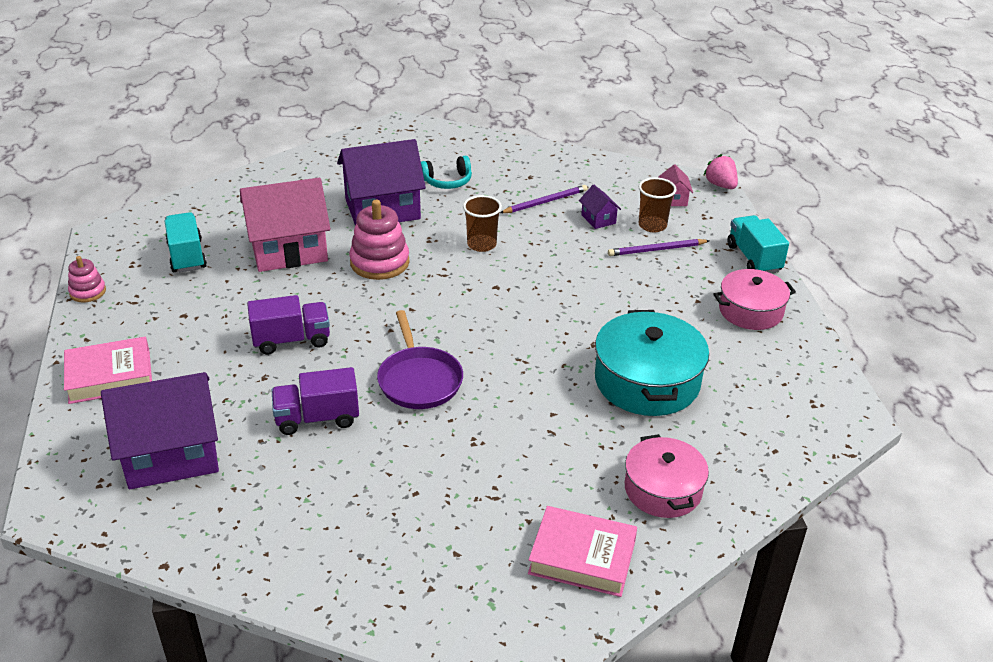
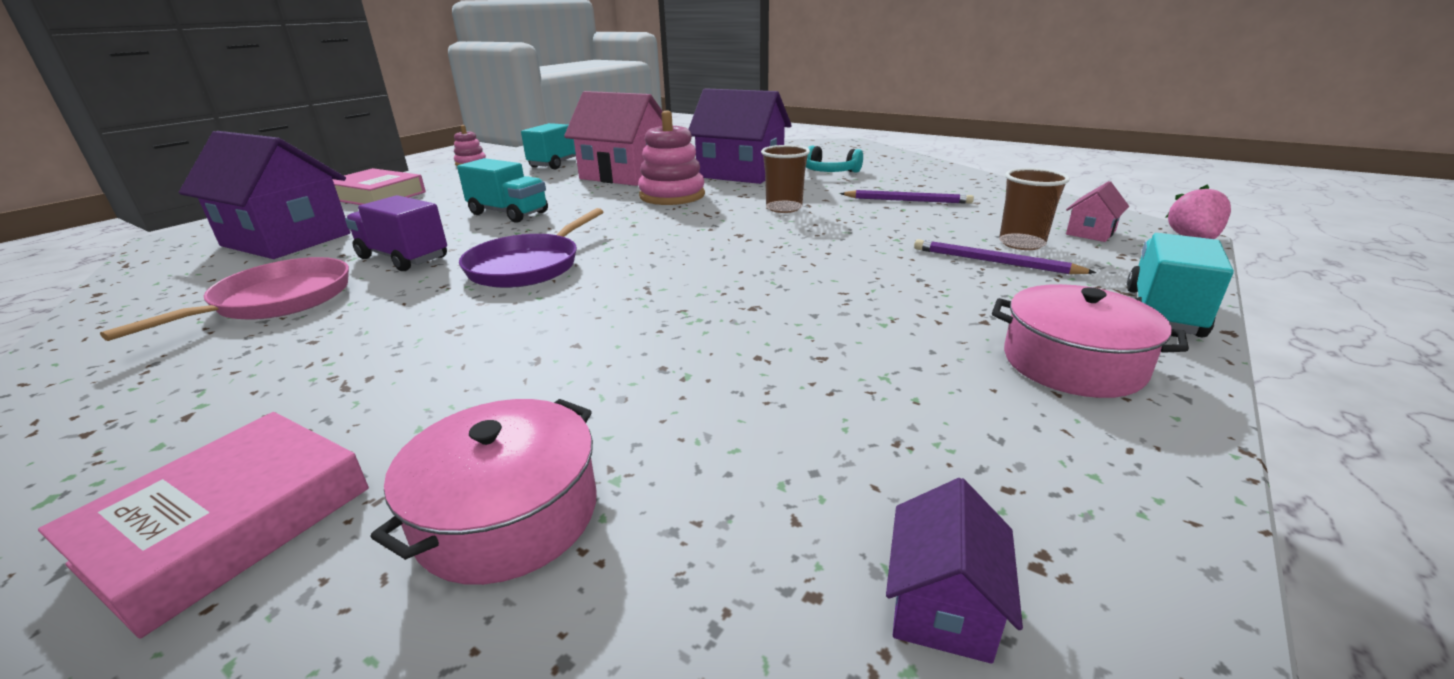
camera: 45 degrees right, 10 degrees down
(291, 340) = (508, 213): purple truck -> turquoise truck
(320, 490) = (278, 300): none -> pink pan
(582, 557) = (229, 525): pink book -> pink book turned 60 degrees clockwise
(598, 219) = (952, 223): purple house -> purple house (942, 605)
(647, 381) = (753, 368): turquoise pot -> none

